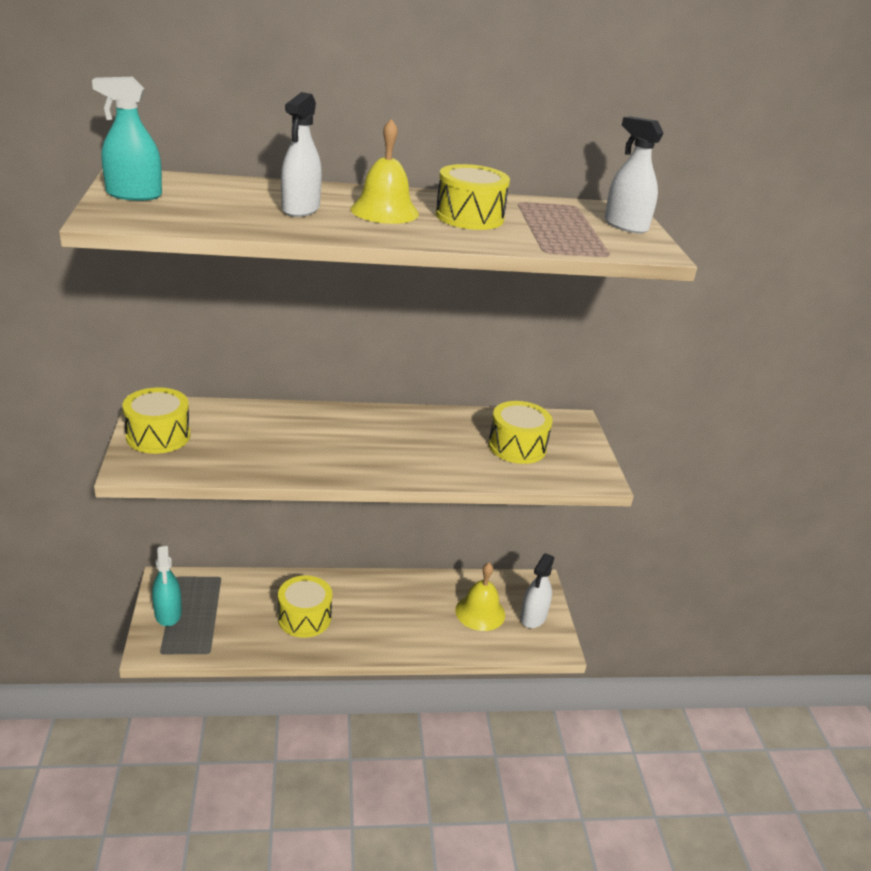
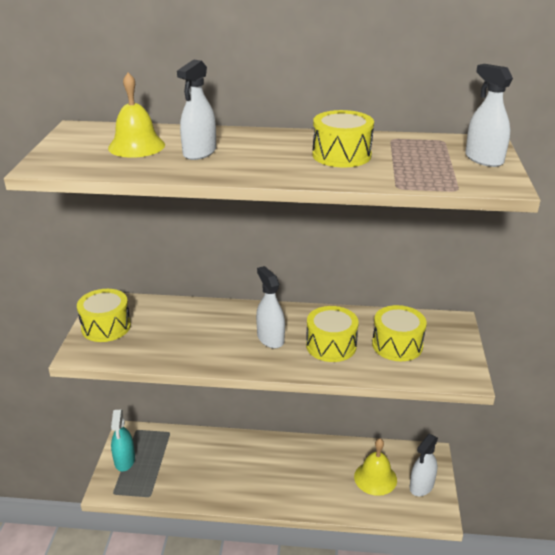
camera: 15 degrees right, 0 degrees up
(134, 195) = (73, 144): turquoise spray bottle -> none
(304, 618) = (228, 472): yellow drum -> yellow drum (331, 345)
(369, 444) = (270, 338): none -> white spray bottle
(384, 211) = (269, 152): yellow bell -> yellow bell (136, 146)

